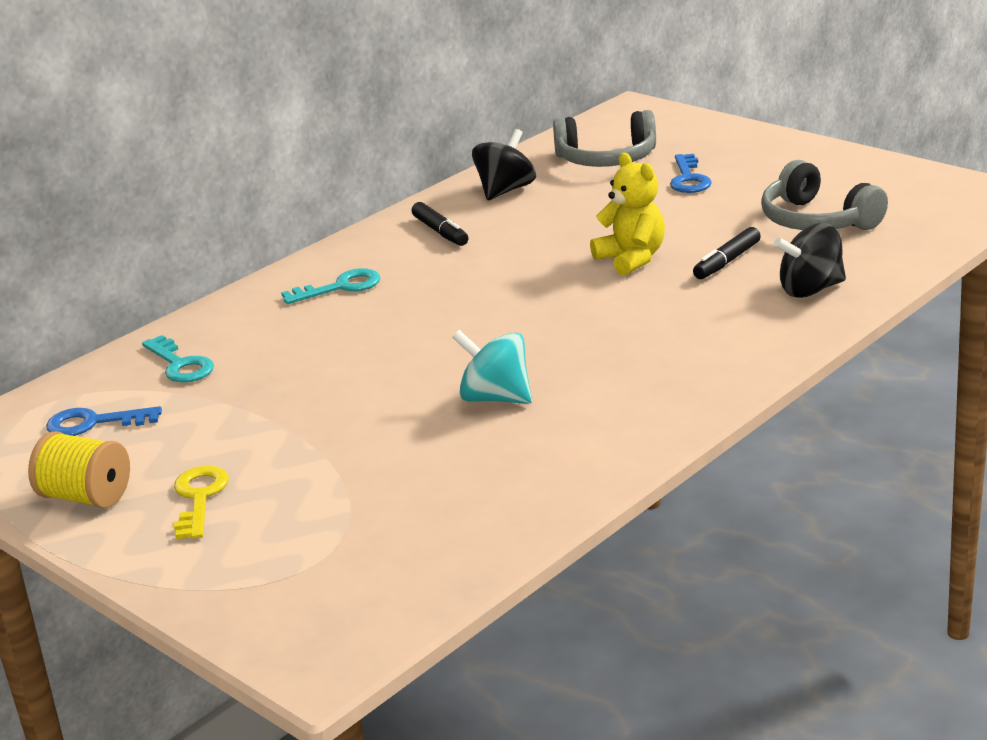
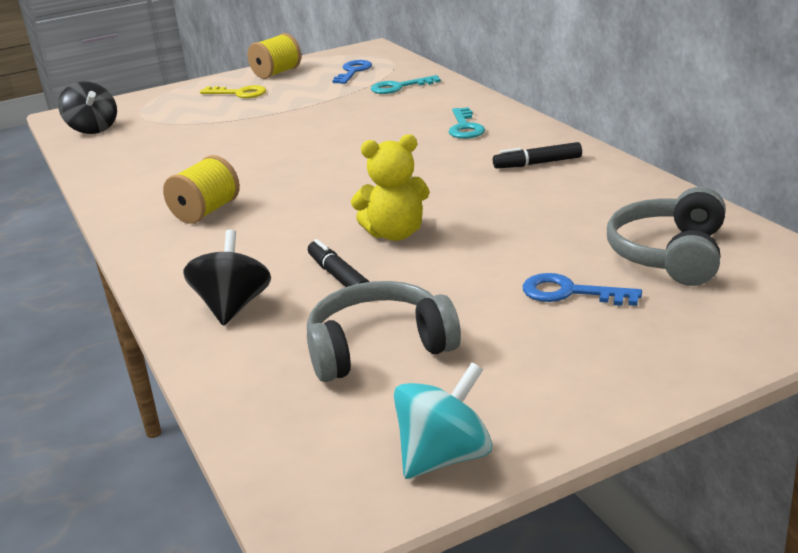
camera: 110 degrees right, 0 degrees up
(495, 398) = (236, 164): turquoise spinning top -> turquoise spinning top (444, 457)
(505, 190) = (614, 196): black spinning top -> black spinning top (93, 129)
(639, 369) = (206, 212): none -> yellow spool

